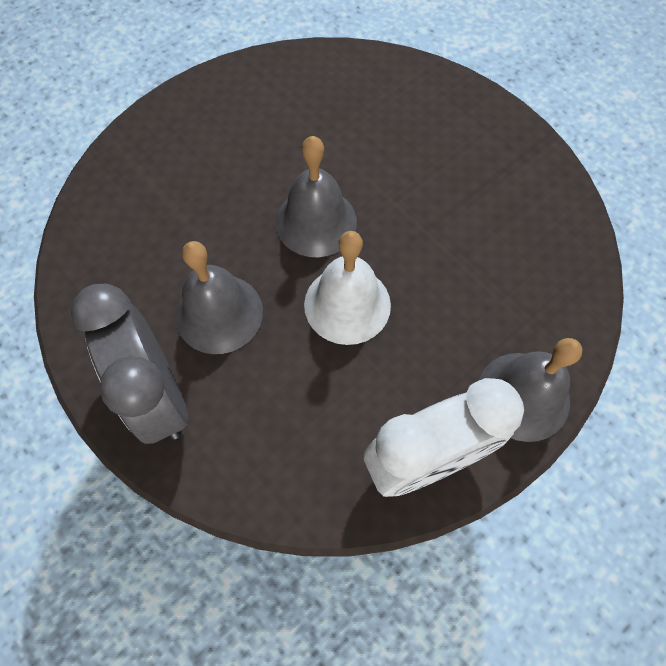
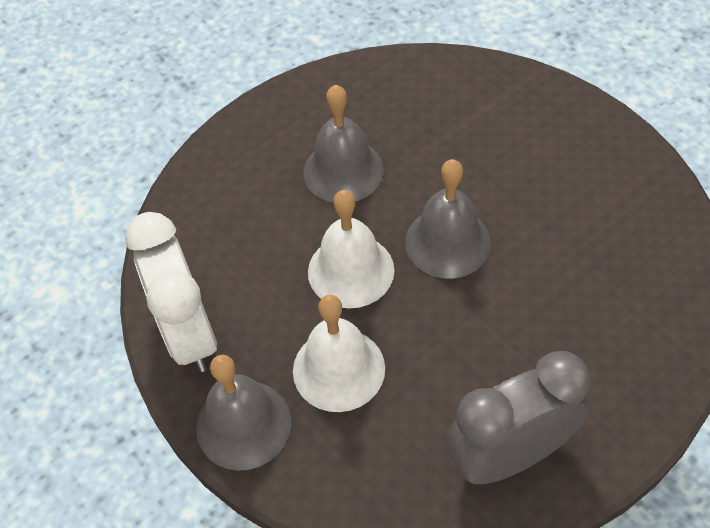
camera: 95 degrees right, 10 degrees down
(159, 395) = (267, 137): grey clock -> grey clock (509, 455)
(457, 313) = (338, 369): none -> white bell

